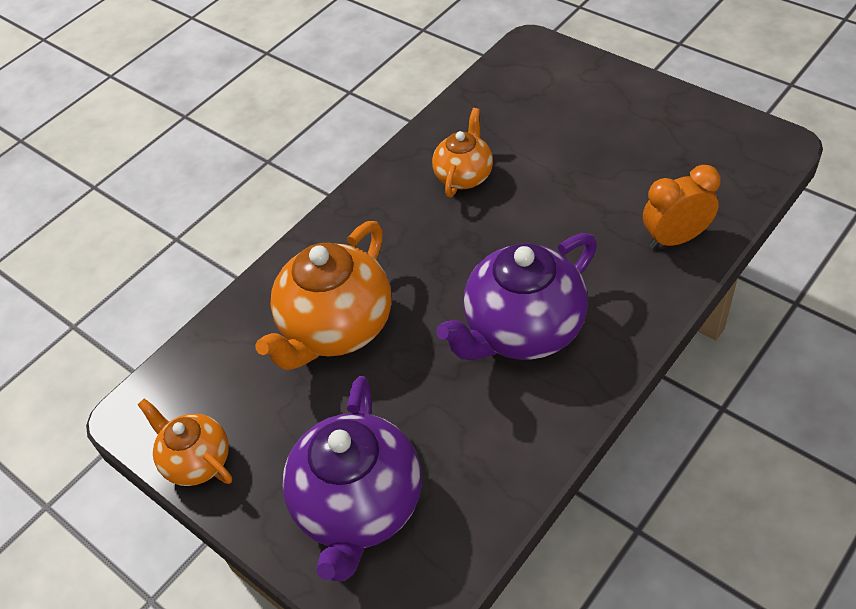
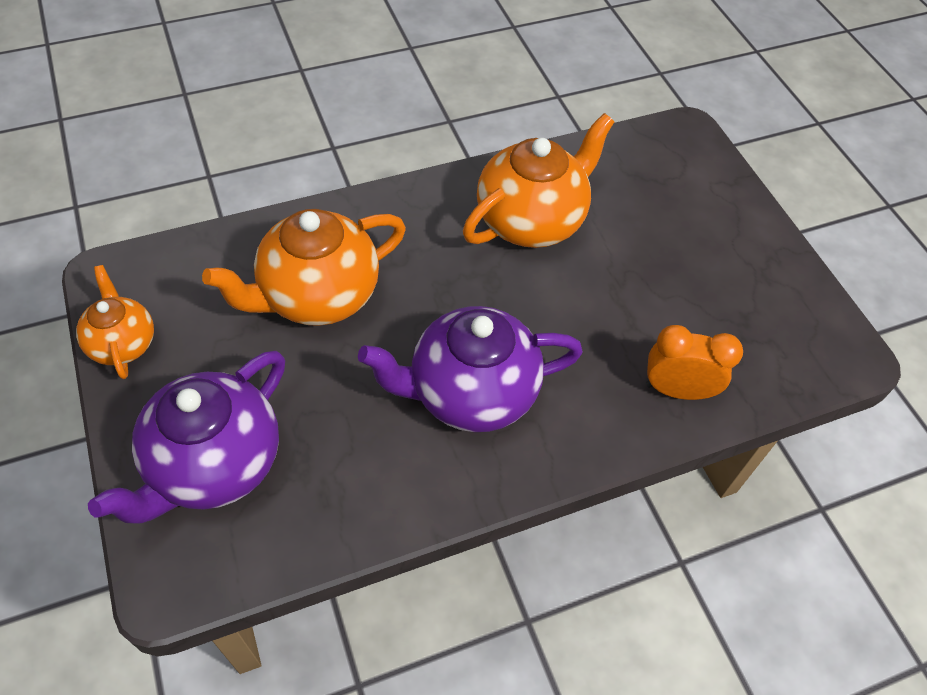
camera: 20 degrees right, 5 degrees up
(464, 176) = (531, 221): orange teapot -> orange teapot, size x1.75

